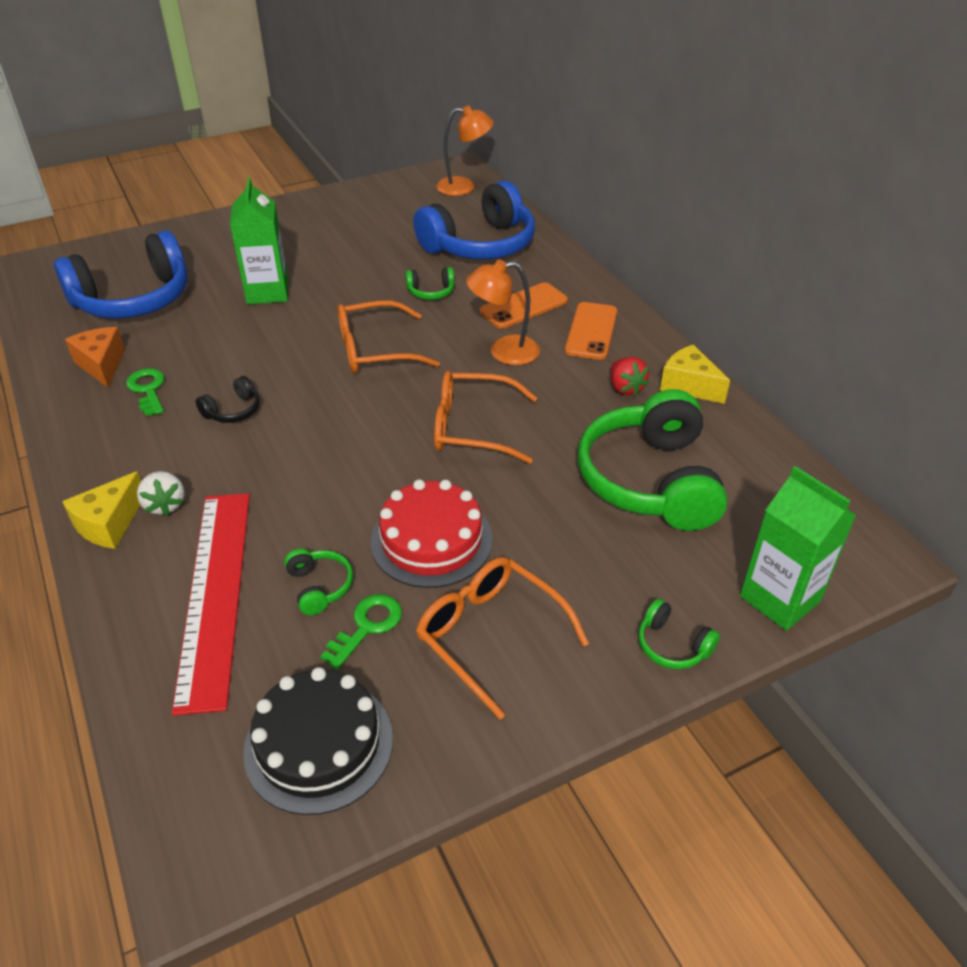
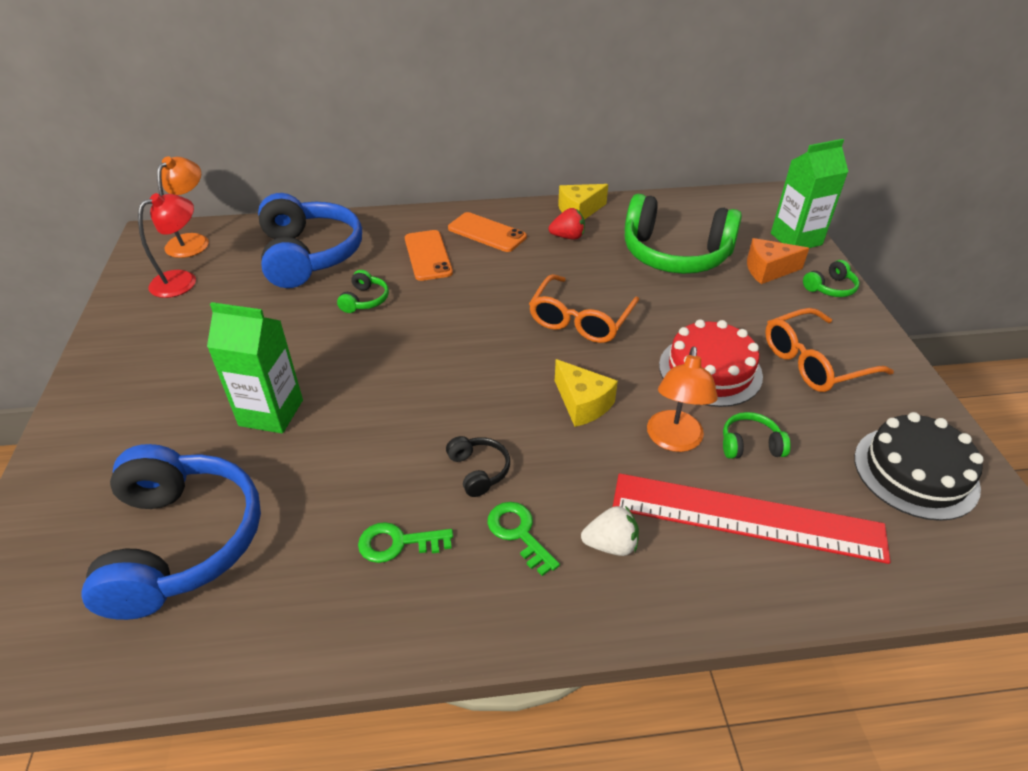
camera: 70 degrees left, 0 degrees up
(102, 365) = (315, 588): orange cheese -> orange cheese (768, 270)
(109, 524) = (626, 598): yellow cheese -> yellow cheese (582, 404)
(367, 626) = (798, 424): green key -> green key (518, 533)
(375, 350) = (435, 353): orange glasses -> none
(408, 201) = (182, 280): none -> red lamp
(504, 351) = (486, 280): orange lamp -> orange lamp (674, 440)

